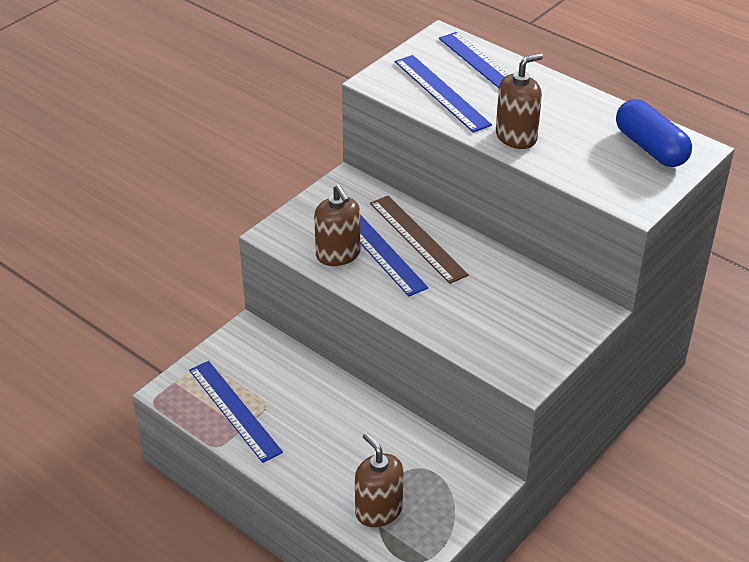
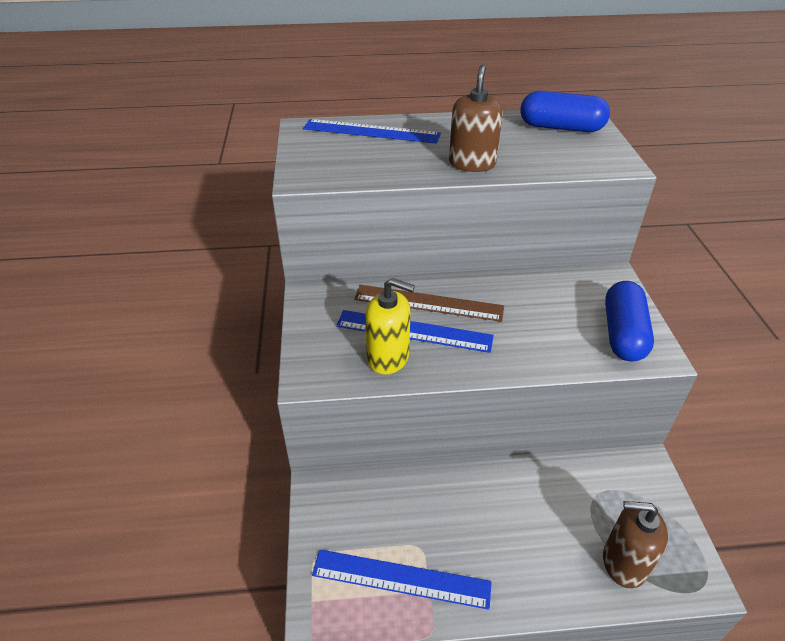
camera: 45 degrees left, 0 degrees up
(338, 254) = (388, 357): brown soap dispenser -> yellow soap dispenser
(441, 93) = (367, 162): blue ruler -> none
(525, 350) = (623, 334): none -> blue capsule

